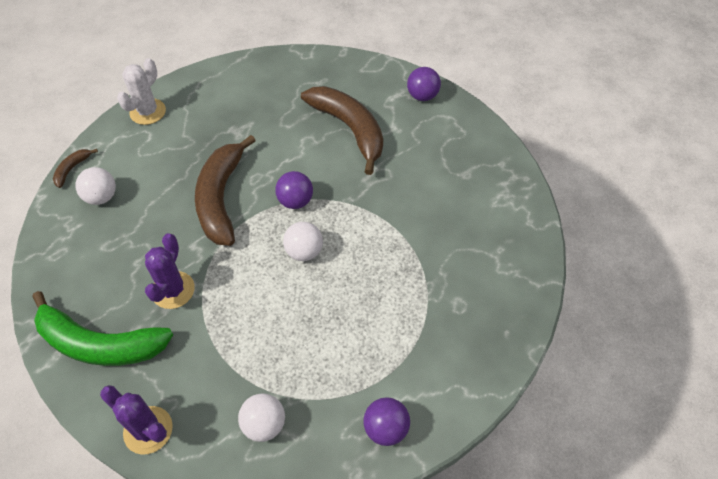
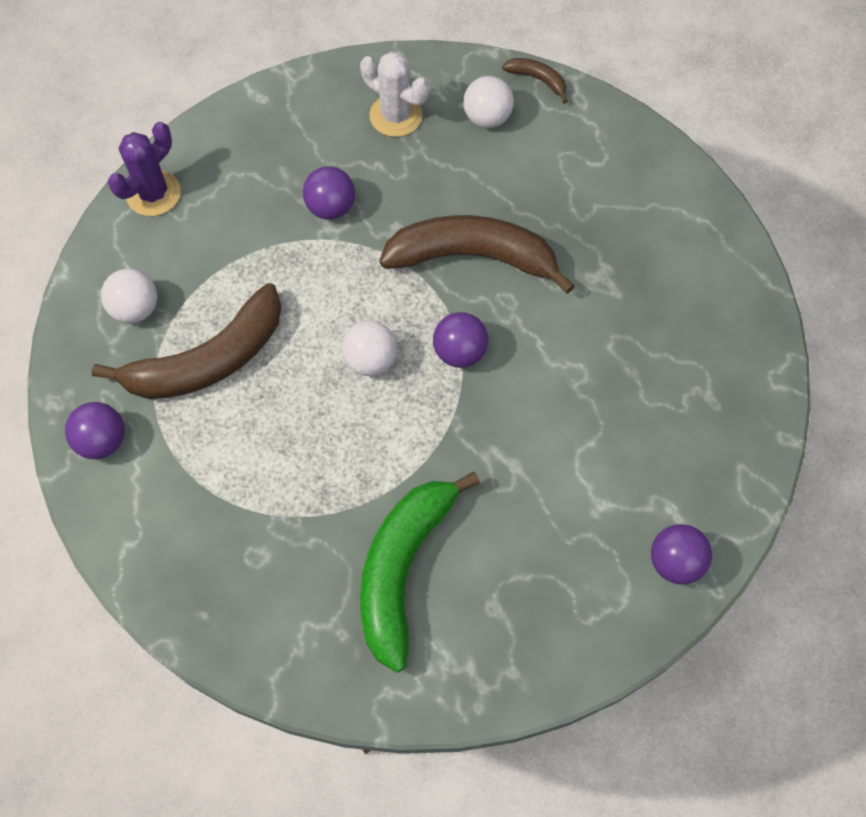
camera: 95 degrees right, 10 degrees up
(100, 343) = (268, 138): green banana -> green banana (402, 570)
(148, 112) = (644, 158): white cactus -> white cactus (396, 115)
(173, 290) = (331, 207): purple cactus -> purple ball
(349, 129) = (600, 436): brown banana -> brown banana (208, 360)

